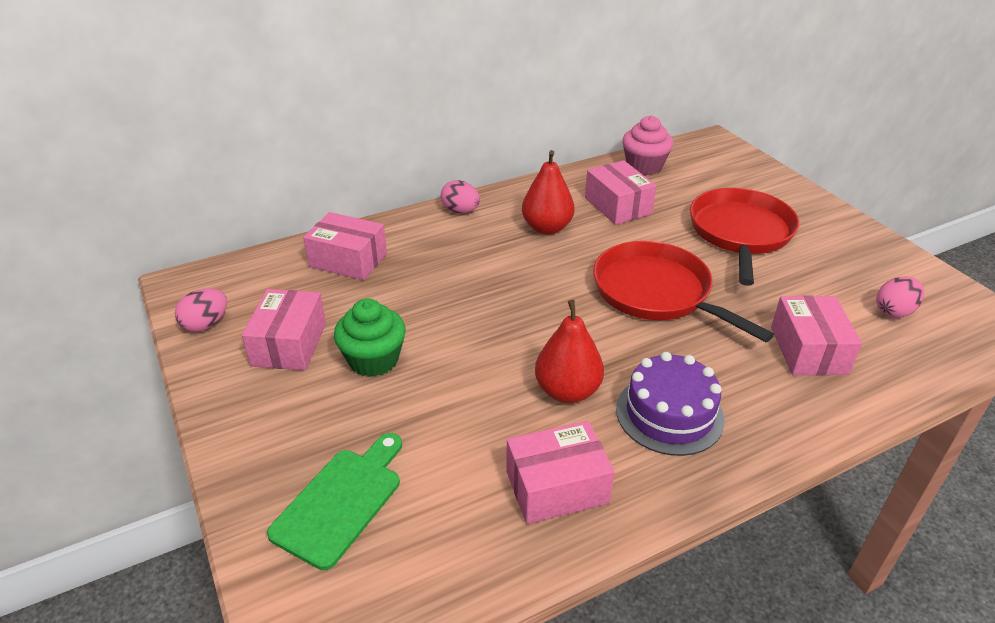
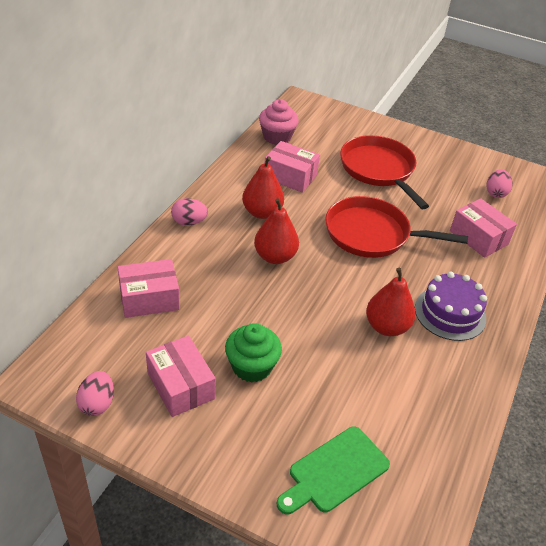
camera: 40 degrees left, 5 degrees up
(341, 501) = (335, 471): green cutting board -> green cutting board turned 120 degrees counterclockwise
(514, 272) = (275, 256): none -> red pear
(556, 487) = (437, 390): pink box -> none

